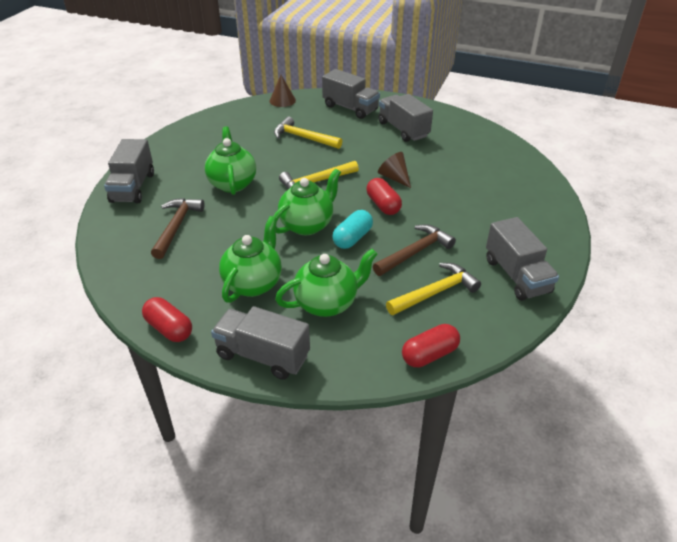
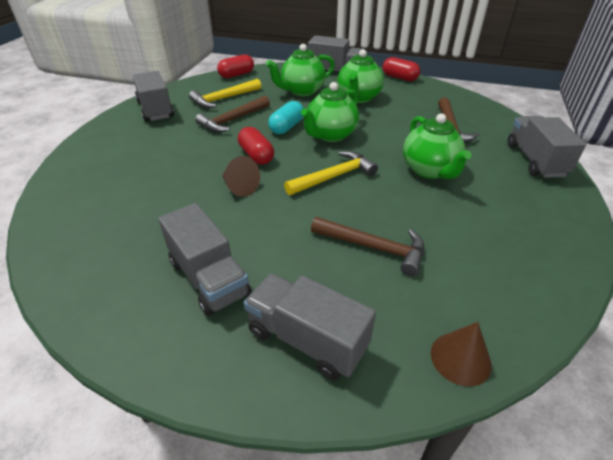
camera: 175 degrees right, 0 degrees up
(303, 138) = (374, 247): yellow hammer -> brown hammer

